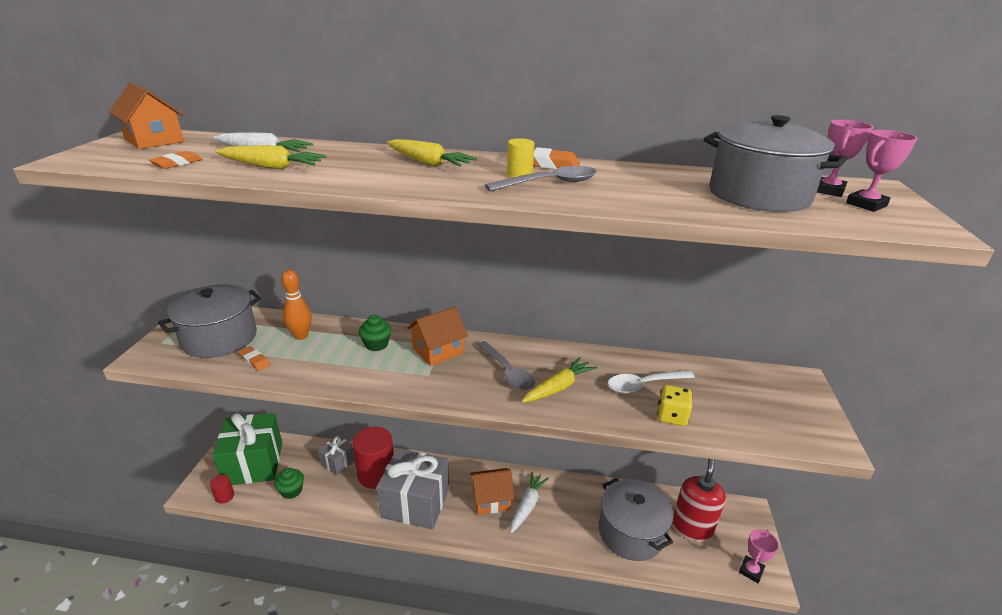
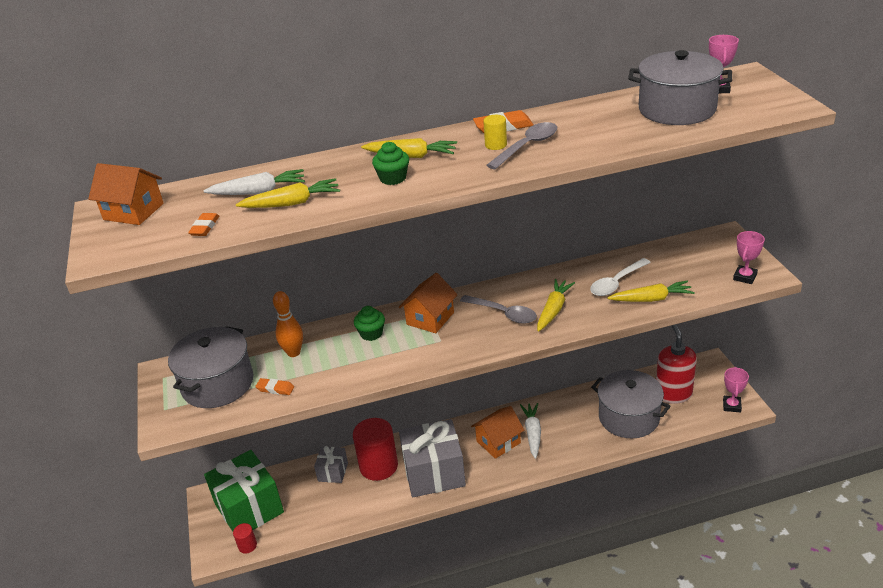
camera: 20 degrees left, 5 degrees up
(291, 491) = (309, 513): green cupcake -> green cupcake (393, 178)
(671, 416) = (651, 299): yellow dice -> yellow carrot
(866, 204) = (748, 95): pink trophy -> pink trophy (745, 277)

